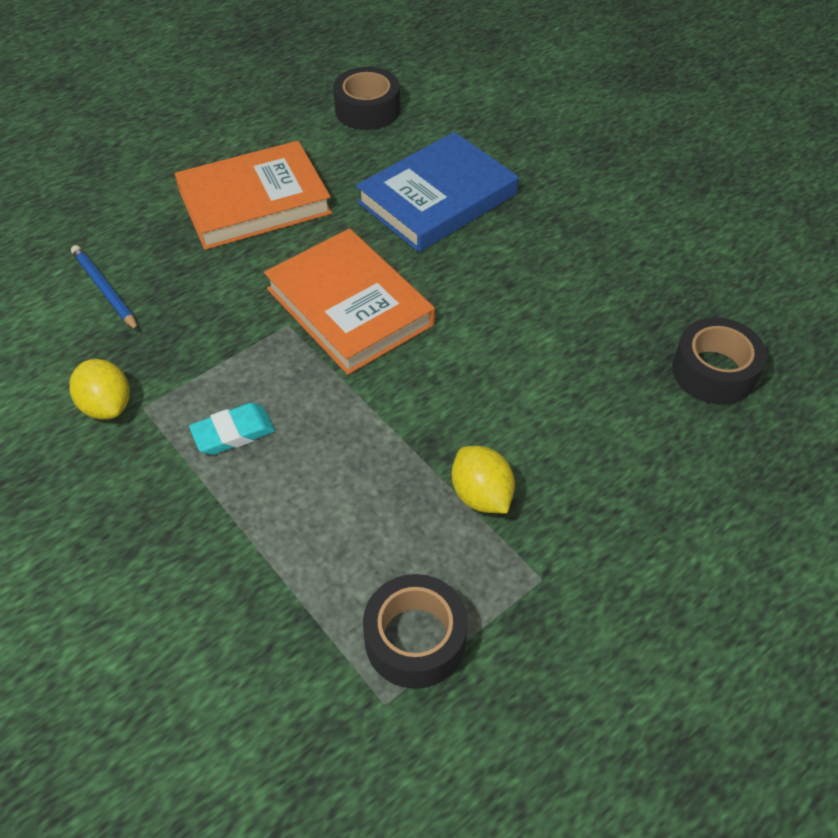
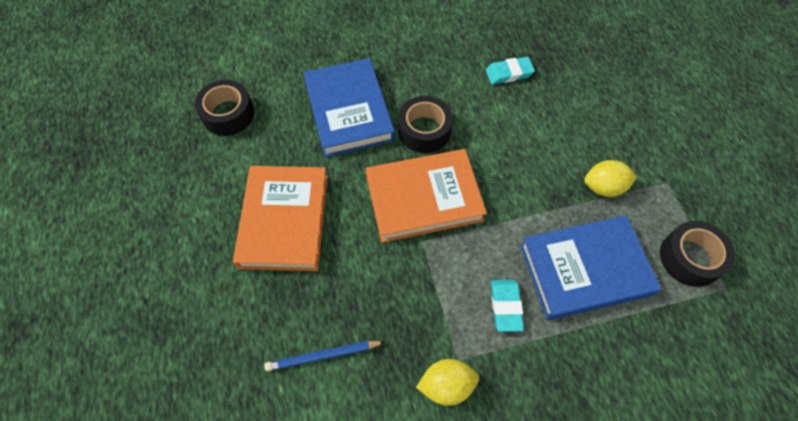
camera: 65 degrees left, 10 degrees up
(328, 505) = (585, 270): none -> blue book
(615, 330) = (509, 73): none -> turquoise eraser
(714, 371) = (557, 46): black tape -> black tape (424, 130)

